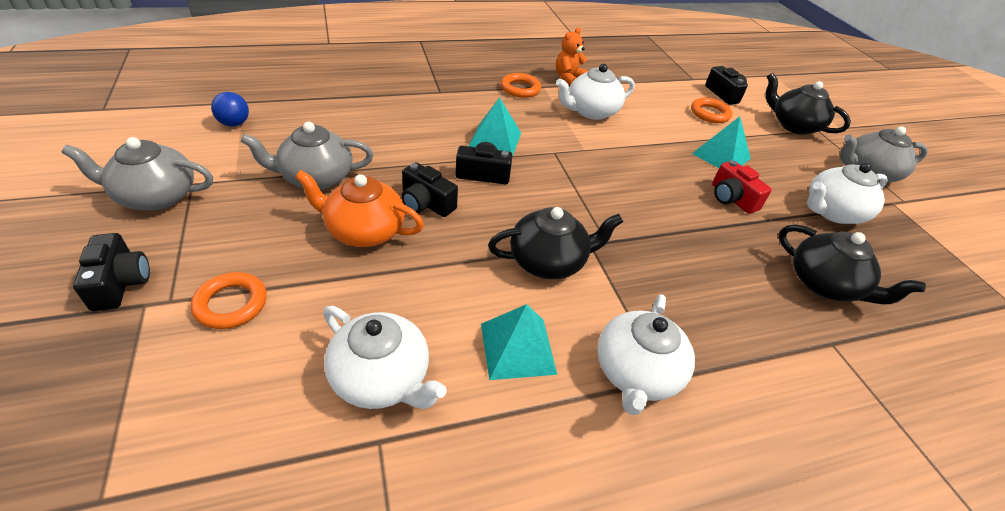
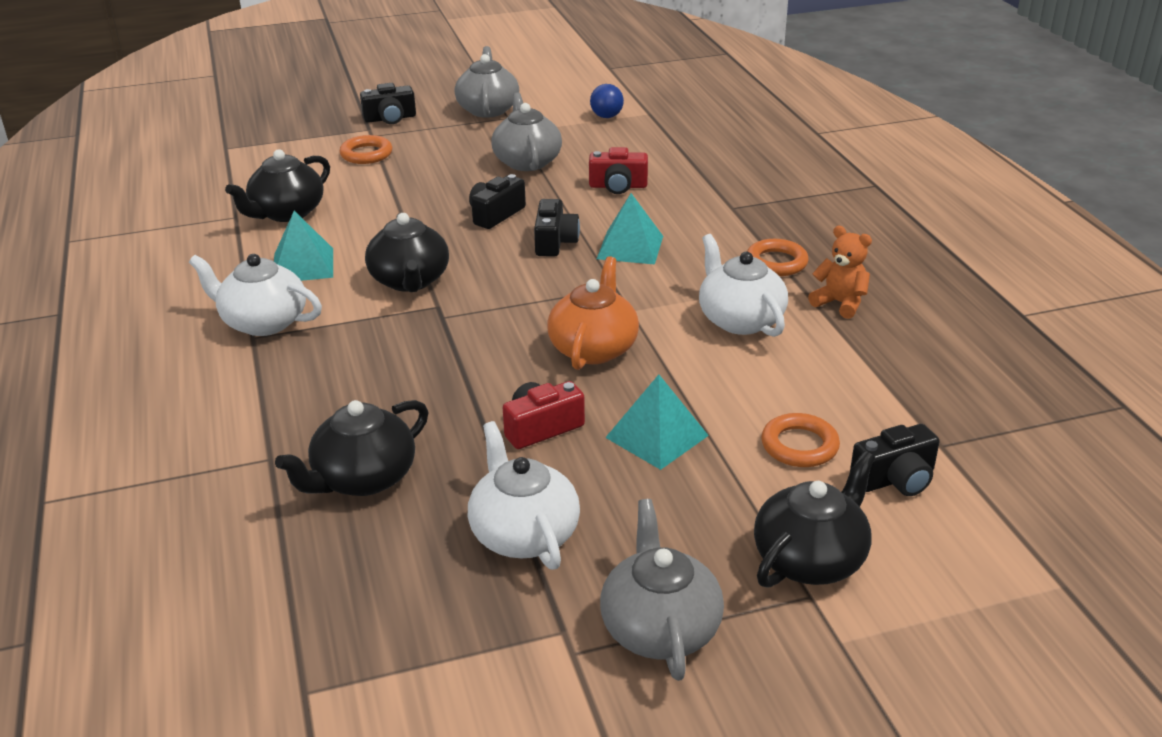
camera: 95 degrees right, 10 degrees down
(364, 231) = (451, 190): orange teapot -> orange teapot (593, 348)
(382, 378) = (286, 213): white teapot -> black teapot
(389, 133) = (618, 186): none -> red camera

